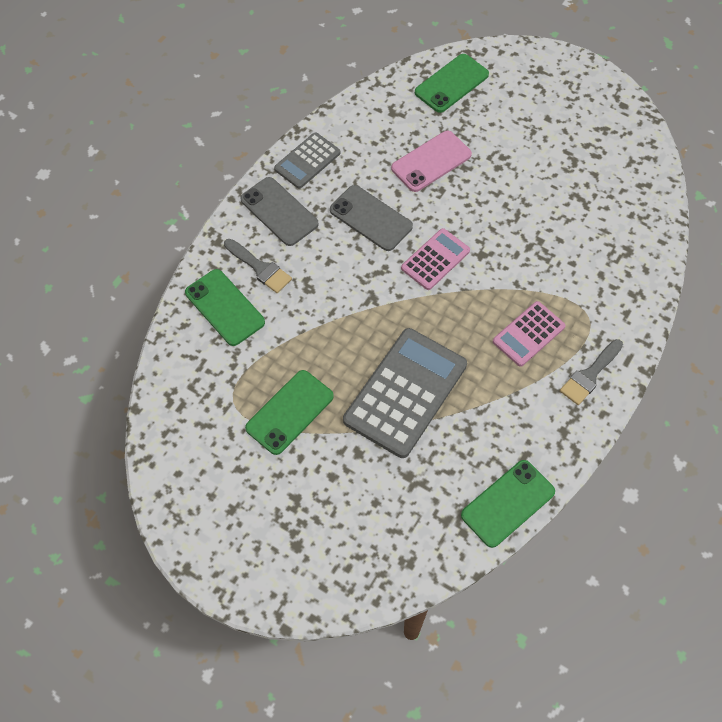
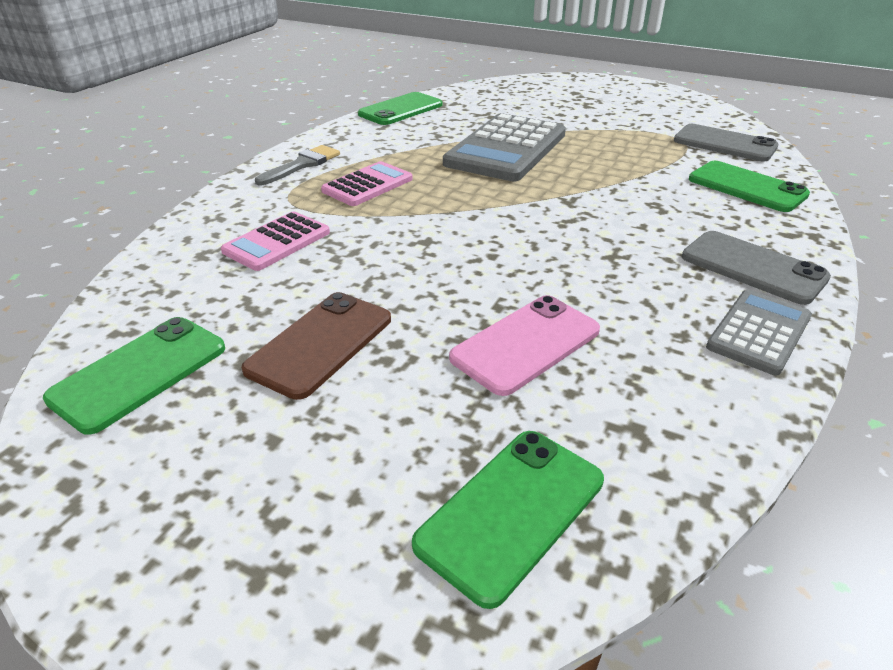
camera: 175 degrees right, 25 degrees down
(260, 268) = (732, 216): grey brush -> none
(290, 412) = (620, 136): green phone -> green phone (139, 373)
(371, 218) = (604, 267): grey phone -> grey phone (724, 144)
(435, 259) = (493, 233): pink calculator -> pink calculator (277, 242)
(537, 169) = (320, 344): none -> brown phone

